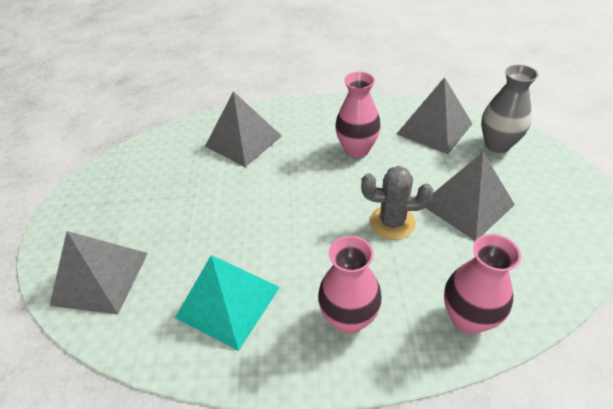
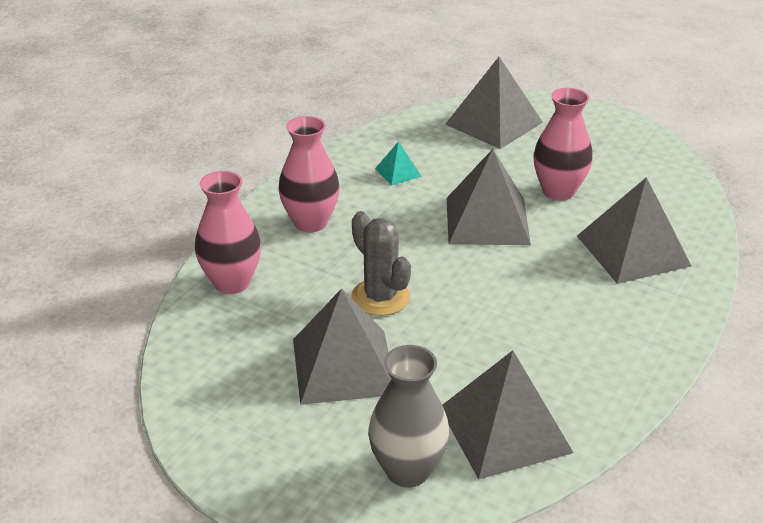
camera: 120 degrees right, 10 degrees down
(228, 302) = (398, 172): turquoise pyramid -> turquoise pyramid, size x0.46
(260, 213) = (487, 220): none -> grey pyramid
(357, 150) = (527, 331): pink vase -> pink vase (558, 191)
(392, 222) = (380, 297): grey cactus -> grey cactus turned 75 degrees counterclockwise

